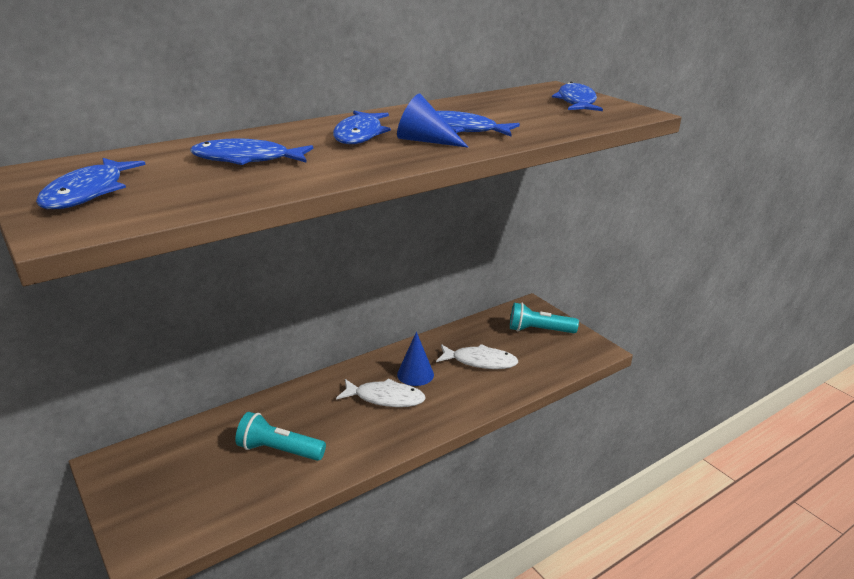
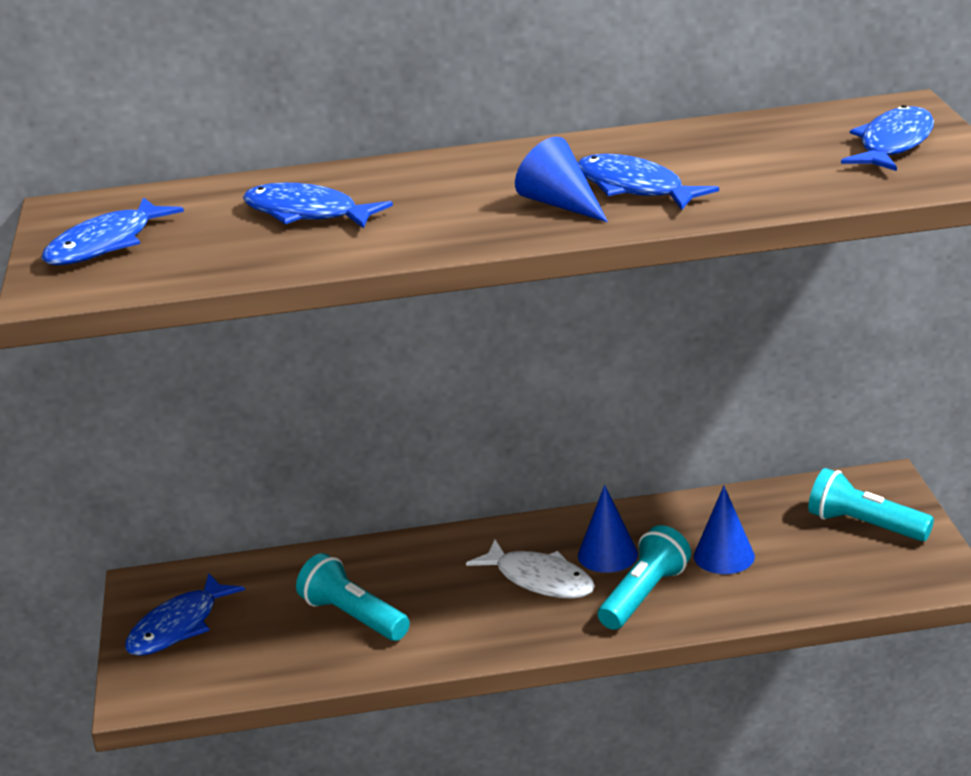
camera: 30 degrees right, 0 degrees up
(359, 135) = (484, 184): blue fish -> blue fish (178, 626)
(452, 394) = (644, 595): none -> turquoise flashlight
(480, 361) = (724, 556): white fish -> blue cone

